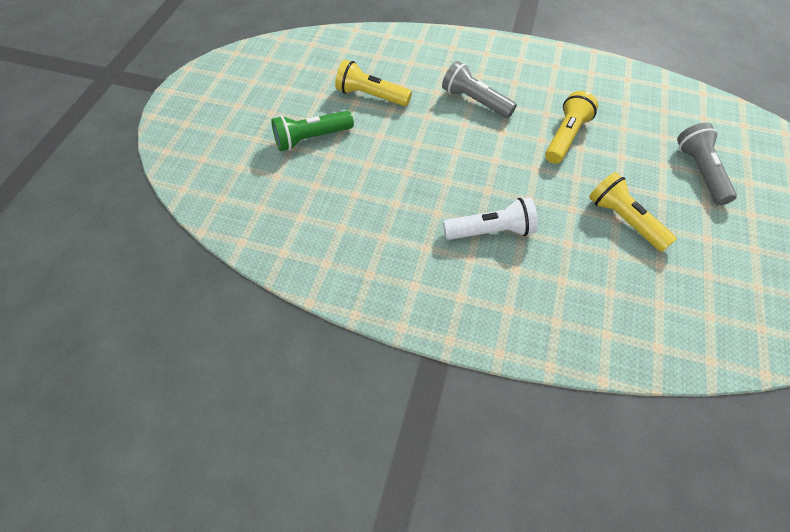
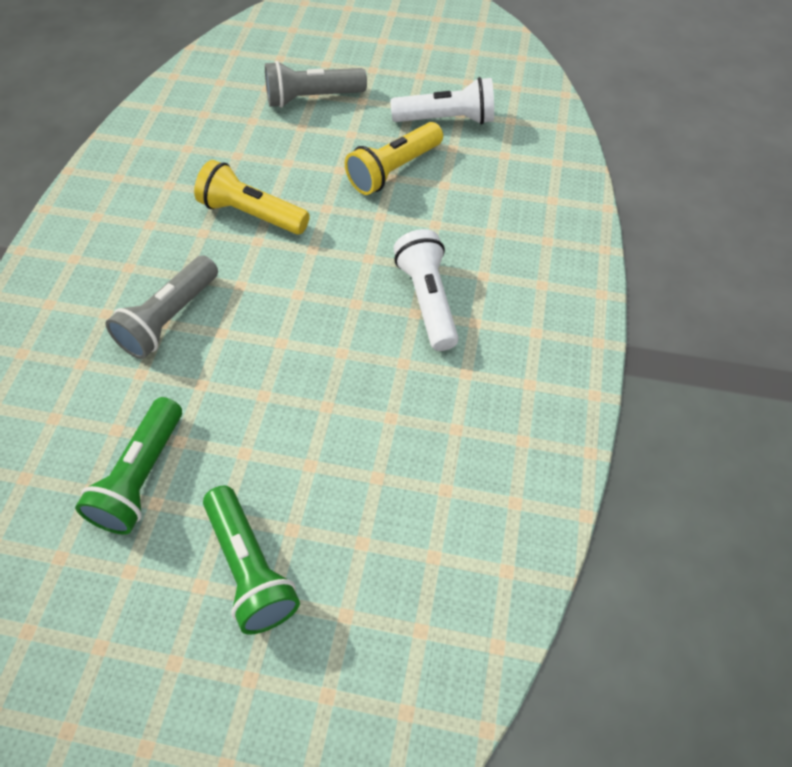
camera: 95 degrees left, 0 degrees up
(371, 96) = (141, 477): yellow flashlight -> green flashlight
(697, 264) = (447, 119): none -> white flashlight

